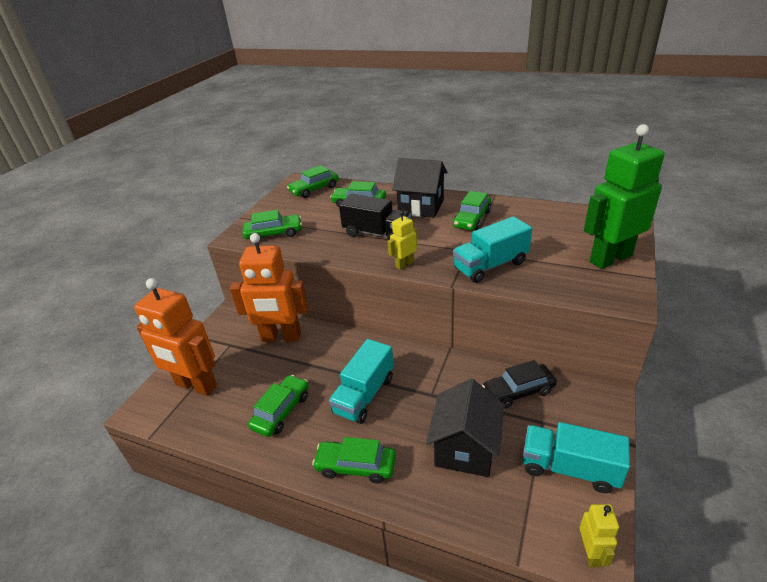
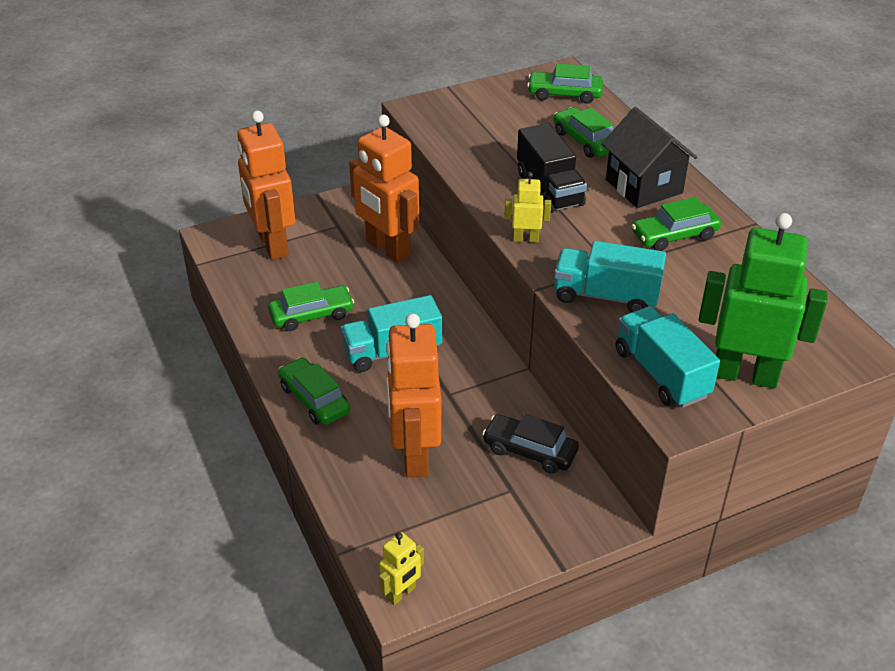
camera: 40 degrees right, 5 degrees up
(274, 234) = (453, 126): green car -> none
(465, 449) = (414, 455): black house -> orange robot
(569, 468) = (477, 536): turquoise truck -> turquoise truck (661, 373)

